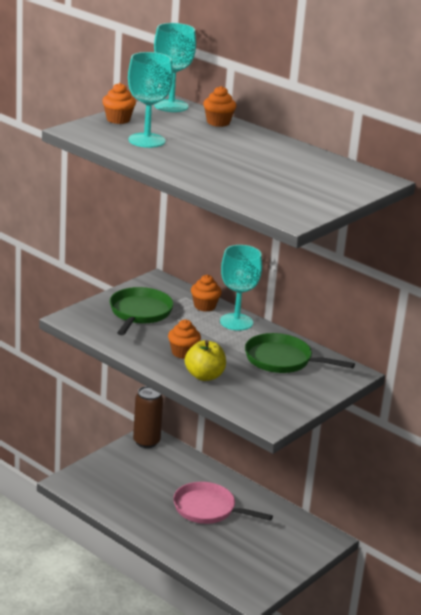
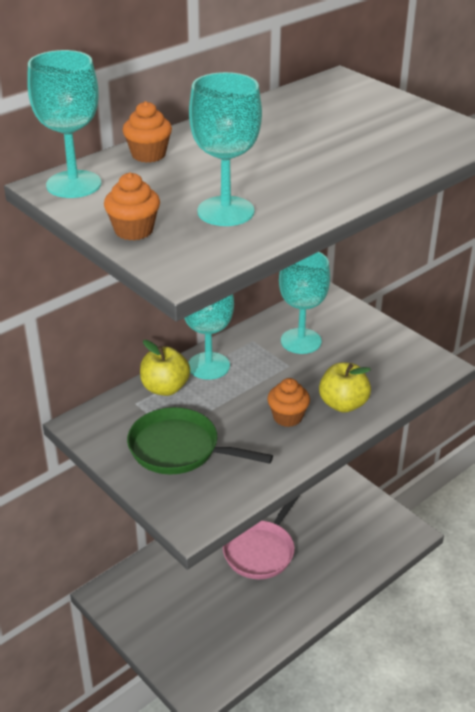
camera: 80 degrees left, 10 degrees up
(146, 442) = (116, 597): brown can -> none
(204, 306) = (165, 388): orange cupcake -> yellow apple
(282, 360) = (301, 341): green pan -> turquoise goblet

